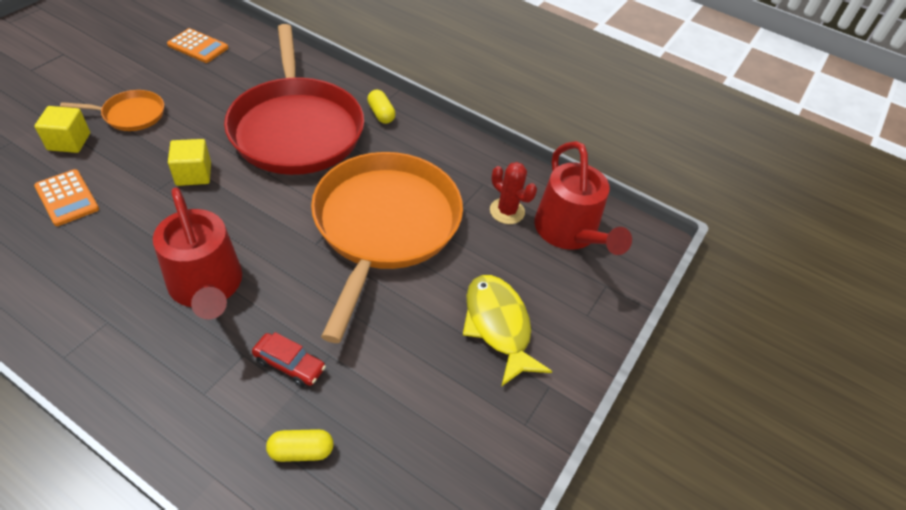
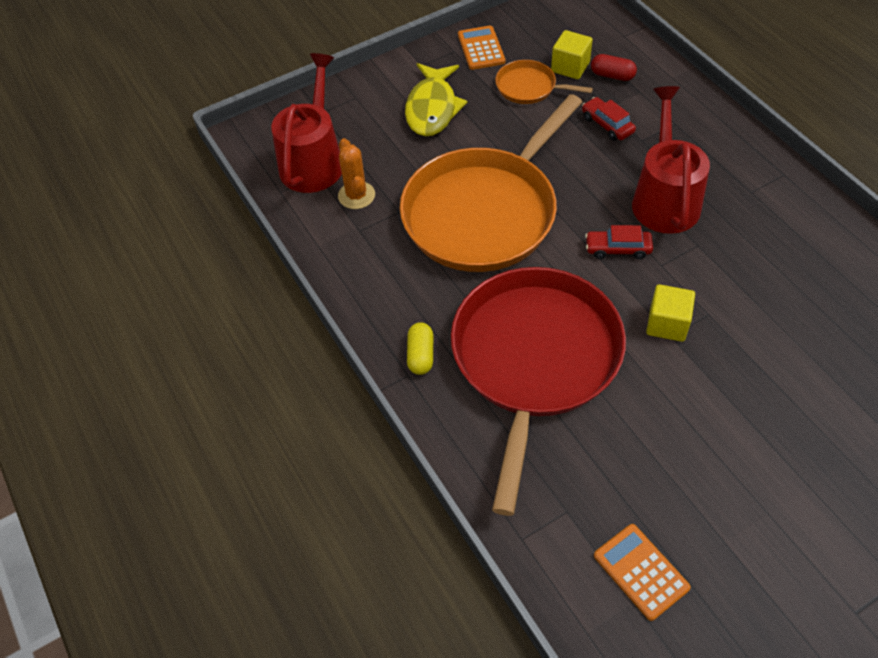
camera: 145 degrees left, 5 degrees up
(67, 198) = (805, 328): orange calculator -> orange calculator (481, 48)
(69, 141) = (815, 413): yellow cube -> yellow cube (570, 67)
(131, 115) = (742, 440): orange pan -> orange pan (529, 87)
(248, 224) = (618, 249): none -> red car
(301, 451) = (612, 75): yellow capsule -> red capsule
(507, 211) = (356, 195): red cactus -> orange cactus

